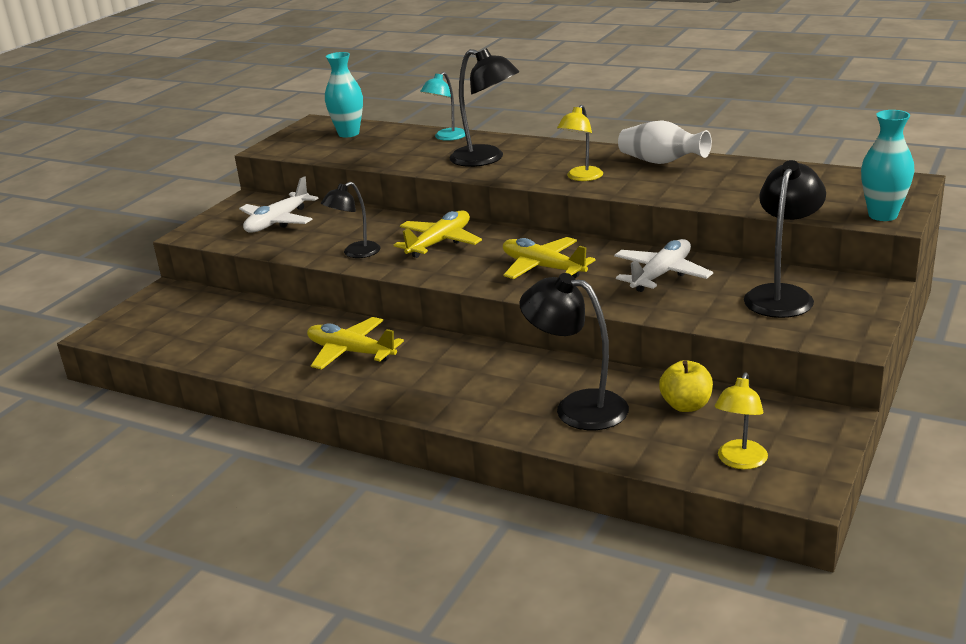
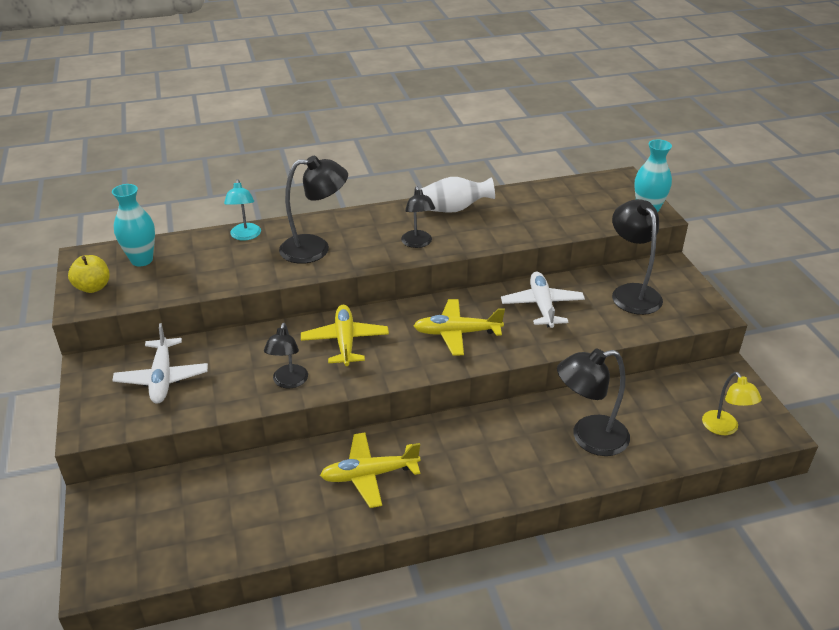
camera: 45 degrees left, 10 degrees up
(581, 177) = (418, 243): yellow lamp -> black lamp
(686, 405) = (645, 401): yellow apple -> yellow apple (93, 287)

